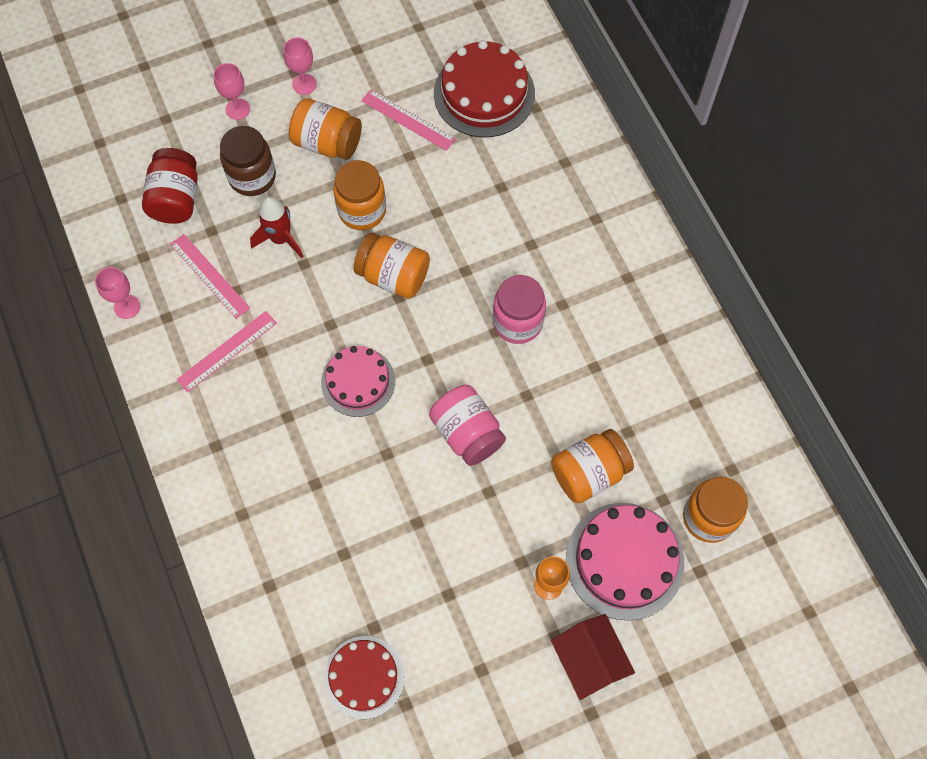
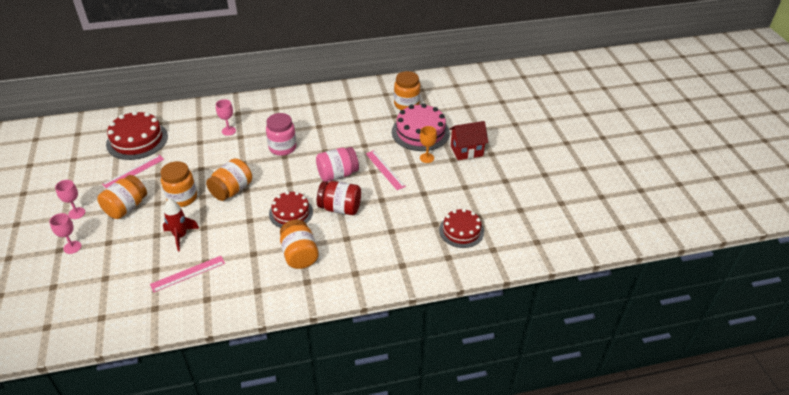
camera: 80 degrees left, 25 degrees down
(127, 307) = (188, 320): pink goblet -> pink goblet (228, 131)
(176, 199) = (120, 286): red jar -> red jar (340, 208)
(227, 351) = (245, 270): pink ruler -> pink ruler (385, 170)
(252, 177) = (128, 245): brown jar -> none
(358, 381) = (291, 213): pink cake -> red cake
(589, 473) = (373, 136): orange jar -> orange jar (299, 255)

